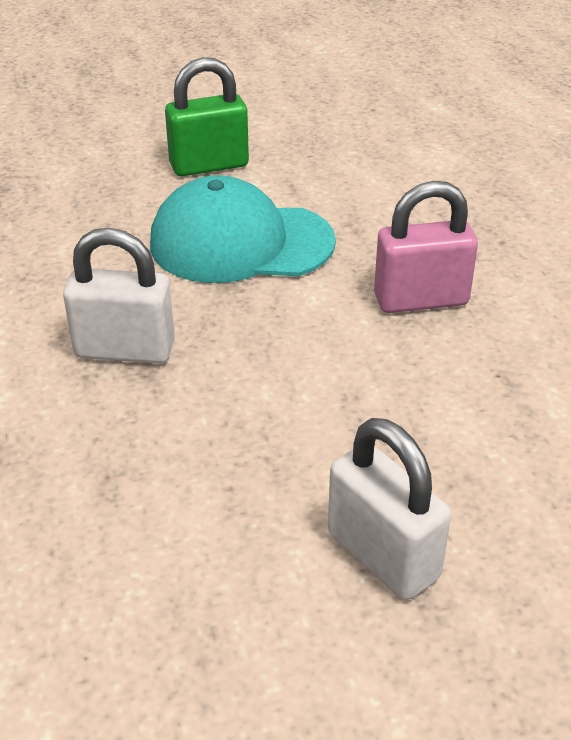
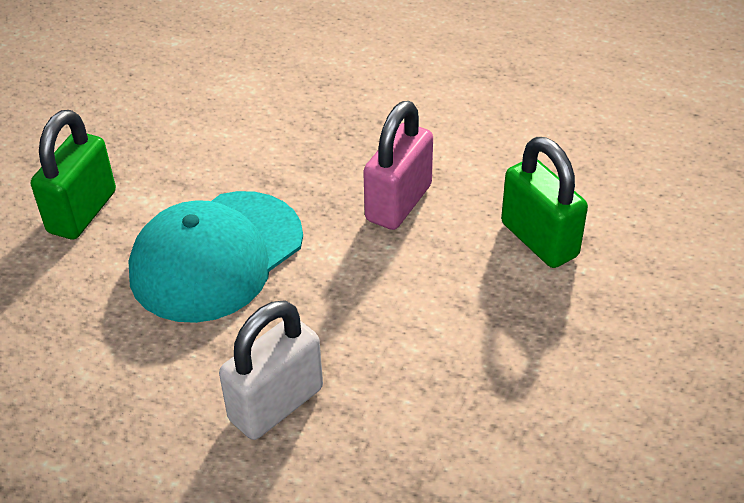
camera: 50 degrees left, 5 degrees up
(383, 555) = (627, 382): white padlock -> none
(491, 404) = (539, 240): none -> green padlock

